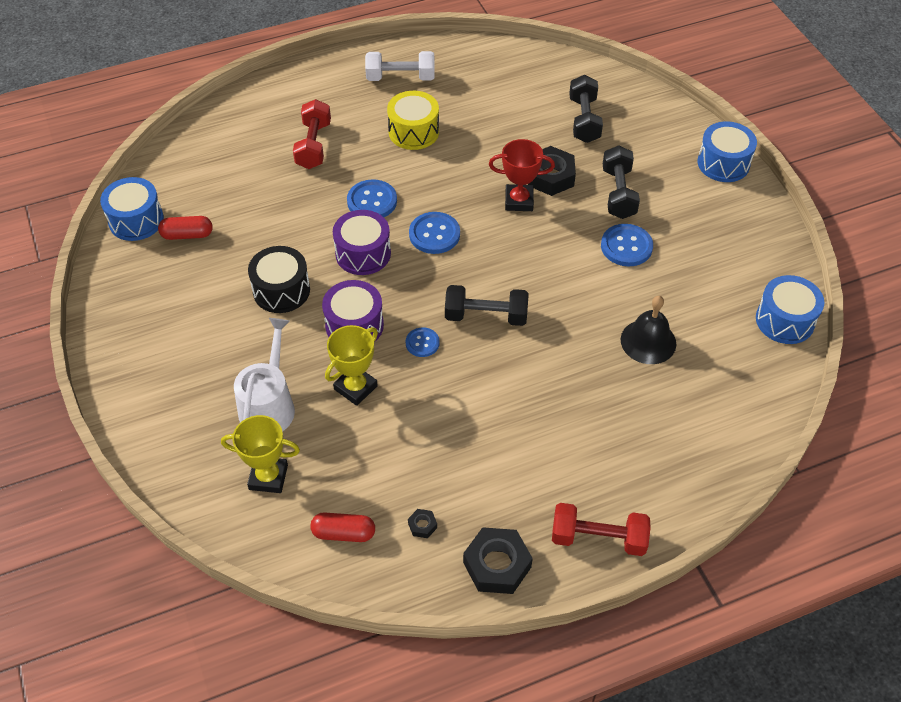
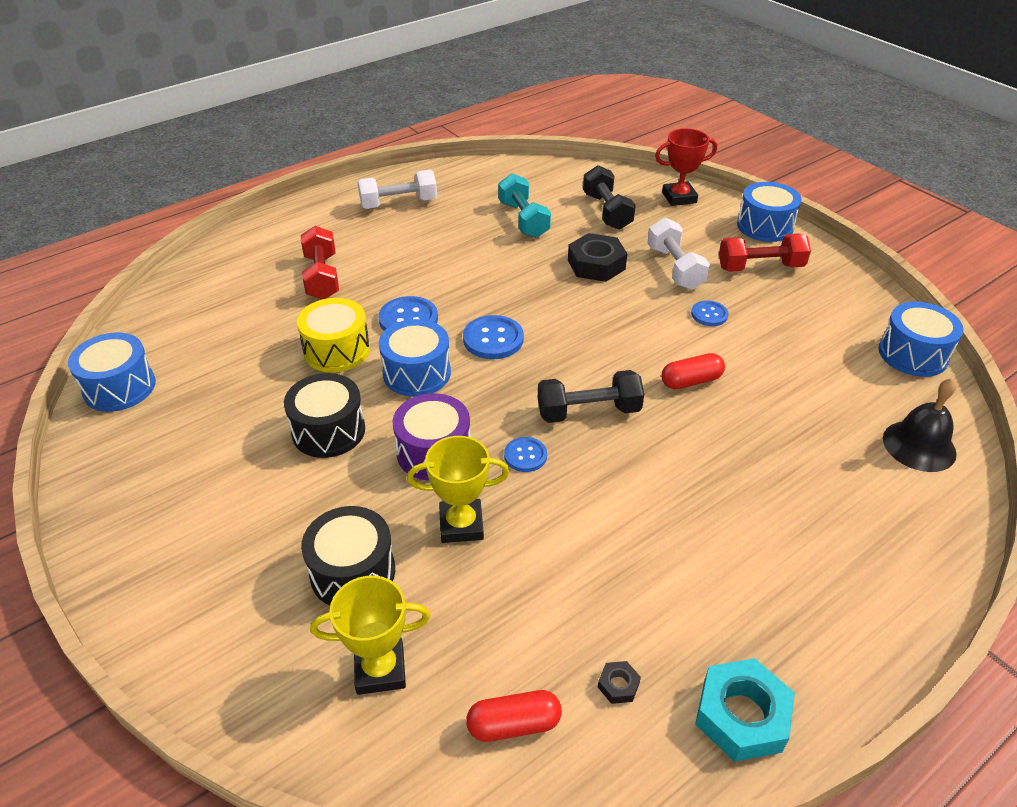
camera: 15 degrees left, 10 degrees down
(187, 235) = (190, 392): red capsule -> red capsule (691, 381)
(269, 406) = (353, 572): white watering can -> black drum
(355, 387) = (461, 525): yellow trophy -> yellow trophy turned 60 degrees clockwise
(363, 253) = (417, 373): purple drum -> blue drum
(413, 132) = (431, 248): yellow drum -> yellow drum (337, 350)
(497, 565) = (741, 715): black nut -> turquoise nut
(504, 116) = (523, 220): none -> turquoise dumbbell
(519, 201) = (573, 292): red trophy -> red trophy (679, 197)
(598, 538) = (851, 645): red dumbbell -> red dumbbell (760, 267)
(618, 193) = (674, 268): black dumbbell -> white dumbbell
(626, 246) = (709, 314): blue button -> blue button, size x0.62
(648, 341) = (783, 402): black bell -> black bell (919, 445)

